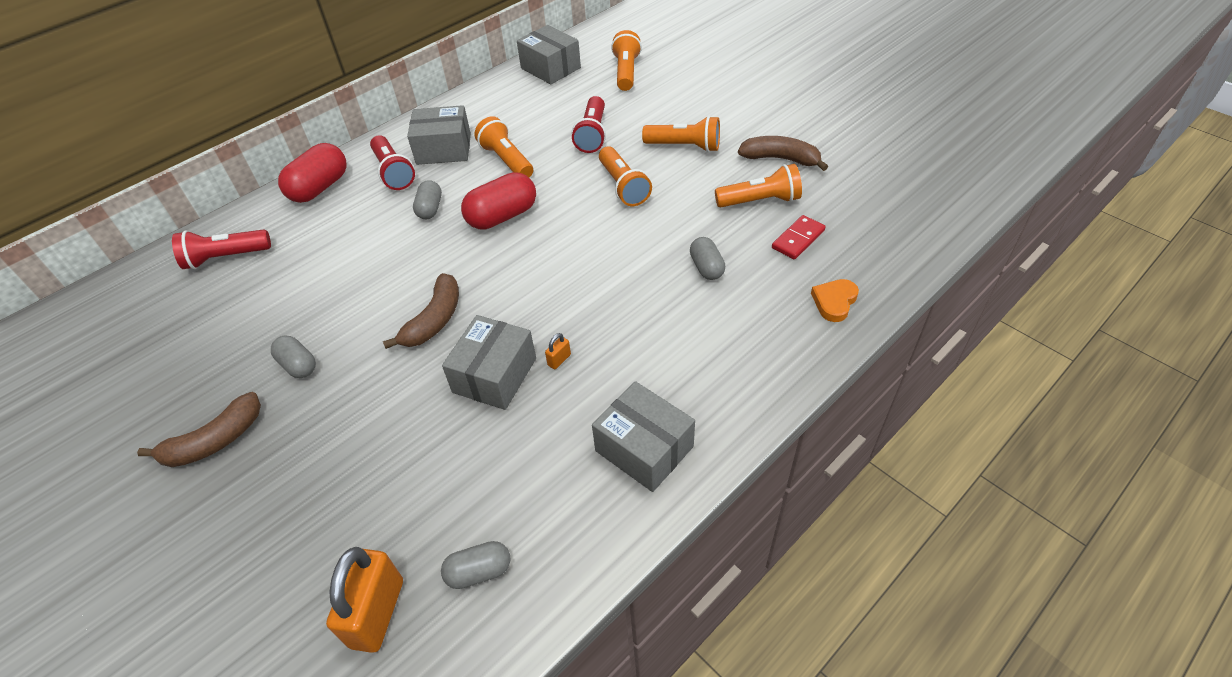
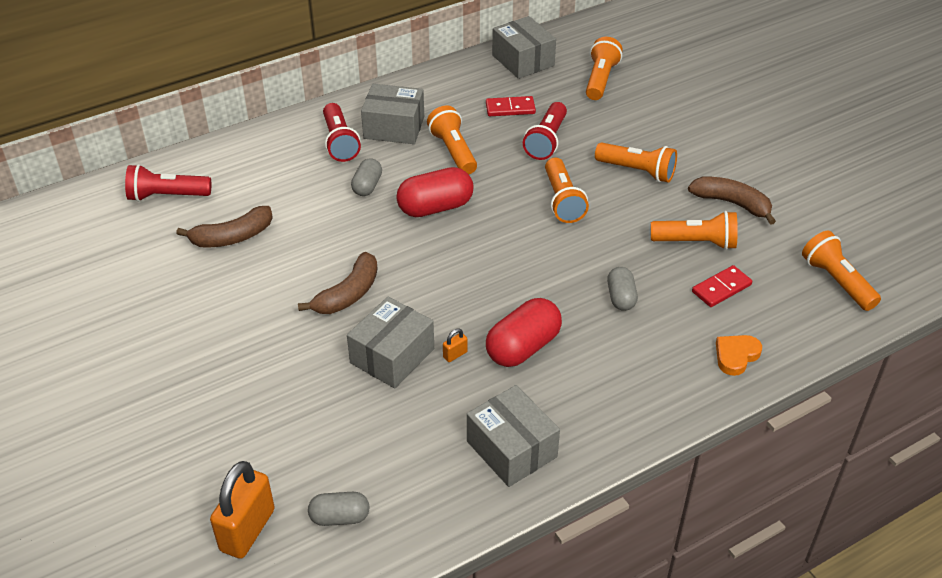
camera: 10 degrees right, 5 degrees down
(215, 441) = (134, 360): brown banana -> brown banana (232, 237)
(298, 365) = (217, 309): grey capsule -> none
(319, 187) = (266, 144): red capsule -> red capsule (523, 347)
(550, 112) = (510, 108): none -> red domino
(900, 211) = (836, 281): none -> orange flashlight

